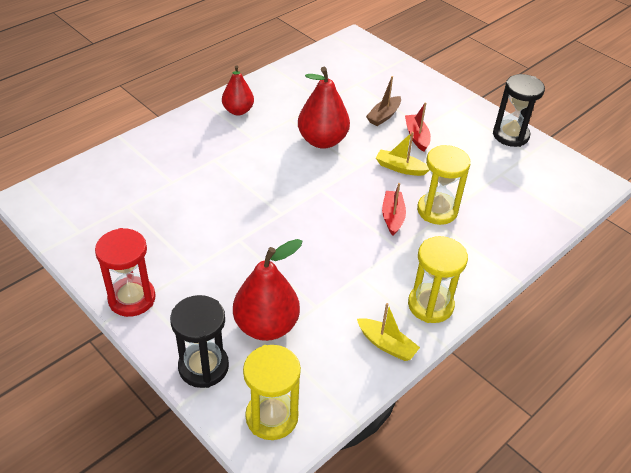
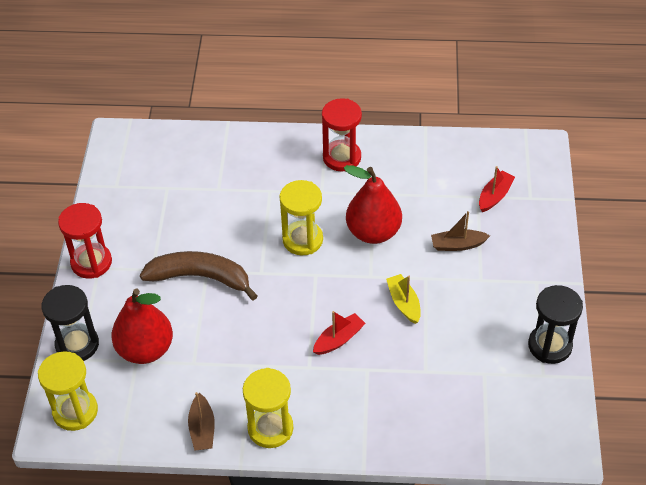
camera: 50 degrees right, 5 degrees up
(238, 111) = (342, 157): red pear -> red hourglass
(240, 247) = (200, 277): none -> brown banana
(386, 344) = (202, 429): yellow boat -> brown boat
(416, 136) = (459, 285): red boat -> red boat (495, 196)
(437, 210) = (381, 362): yellow hourglass -> yellow hourglass (302, 240)

